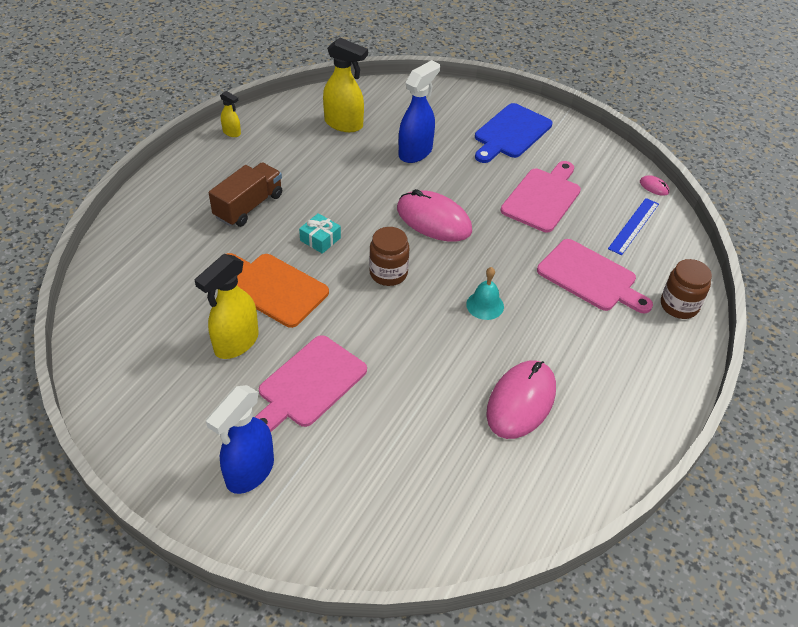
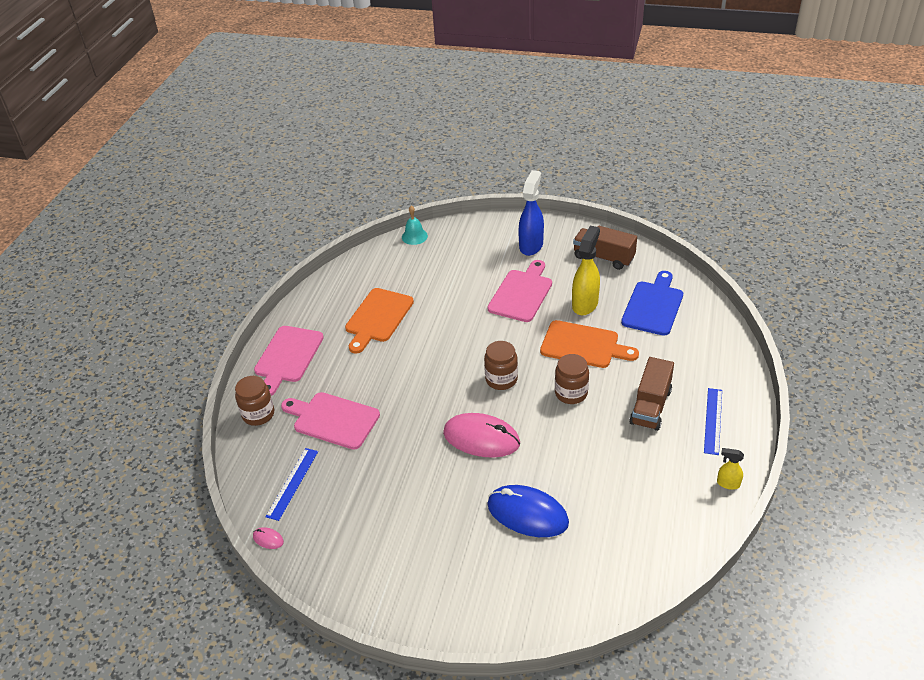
camera: 170 degrees right, 5 degrees down
(159, 414) = (603, 257): none -> brown truck
(200, 180) = (713, 421): none -> blue ruler
(320, 239) = (571, 393): turquoise gift -> brown jar
(344, 124) = (621, 531): yellow spray bottle -> none
(416, 152) = (527, 513): blue spray bottle -> blue mouse
(485, 305) = (416, 374): turquoise bell -> turquoise bell (414, 236)
(510, 133) = (432, 574): blue cutting board -> blue cutting board (653, 306)
(521, 401) = (378, 318): pink mouse -> orange cutting board
(543, 198) = (383, 492): pink cutting board -> pink cutting board (287, 357)

